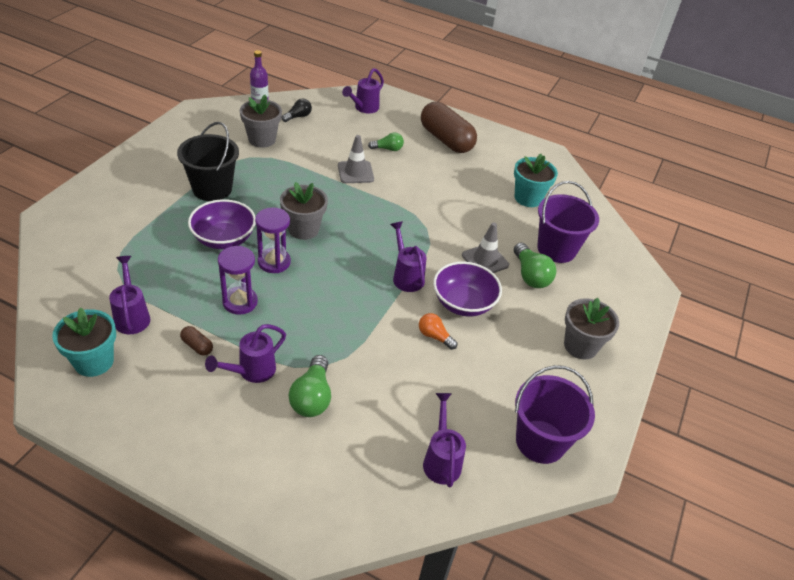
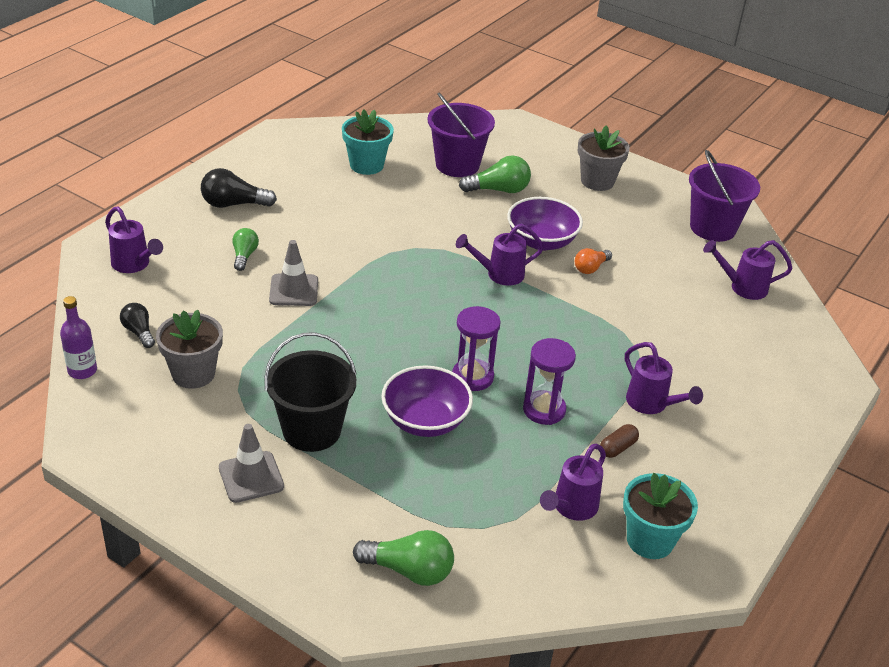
camera: 80 degrees left, 5 degrees down
(132, 316) = (571, 508): purple watering can -> purple watering can turned 45 degrees counterclockwise
(303, 229) = (410, 347): grey flower pot -> none
(312, 397) = (681, 361): green light bulb -> green light bulb (409, 570)
(446, 140) = (234, 204): brown capsule -> black light bulb
(485, 260) = (474, 215): grey traffic cone -> grey traffic cone (251, 477)

